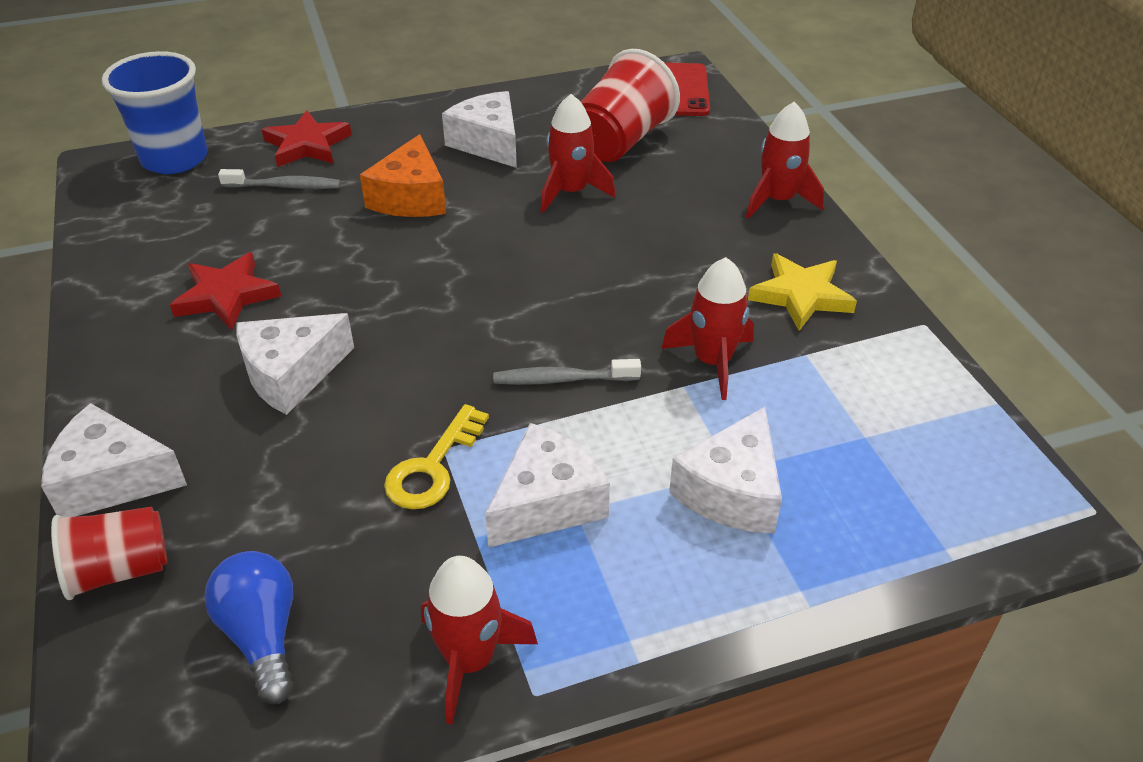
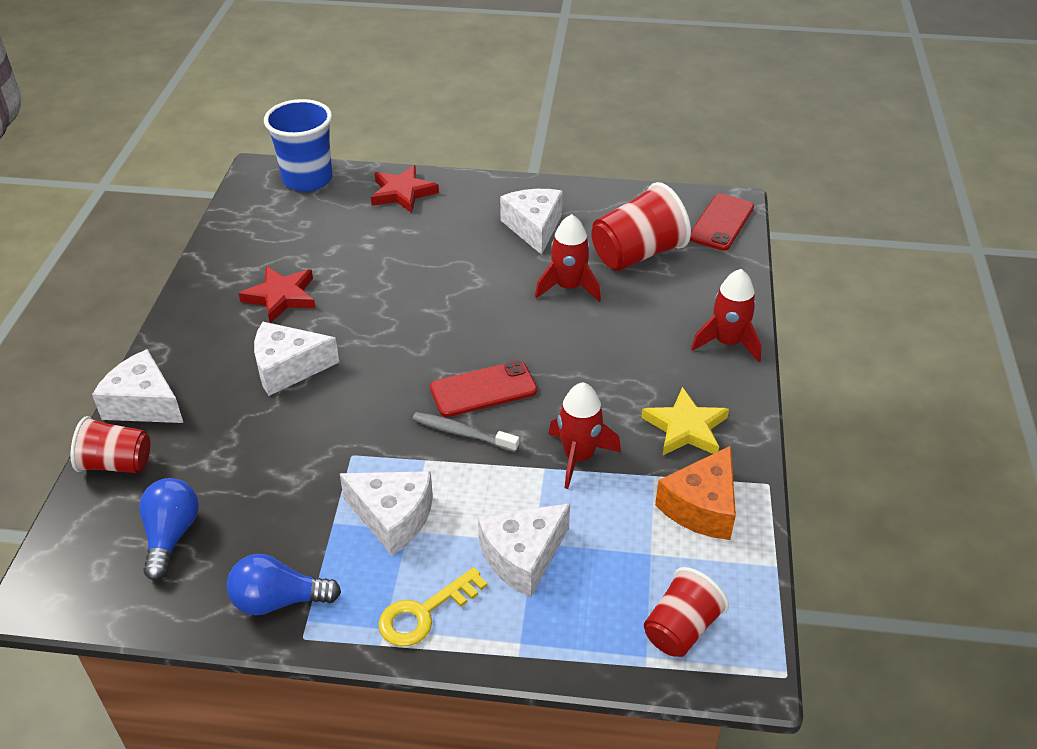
camera: 25 degrees right, 0 degrees up
(285, 186) = (367, 223): grey toothbrush -> none
(410, 198) = (448, 257): orange cheese -> orange cheese (701, 507)
(433, 467) = (336, 465): yellow key -> yellow key (424, 613)
(470, 660) = (278, 600): red rocket -> blue light bulb
(547, 503) = (393, 517): white cheese -> white cheese turned 45 degrees clockwise
(552, 324) = (483, 389): none -> red phone
(957, 504) = (681, 629): none -> red cup

